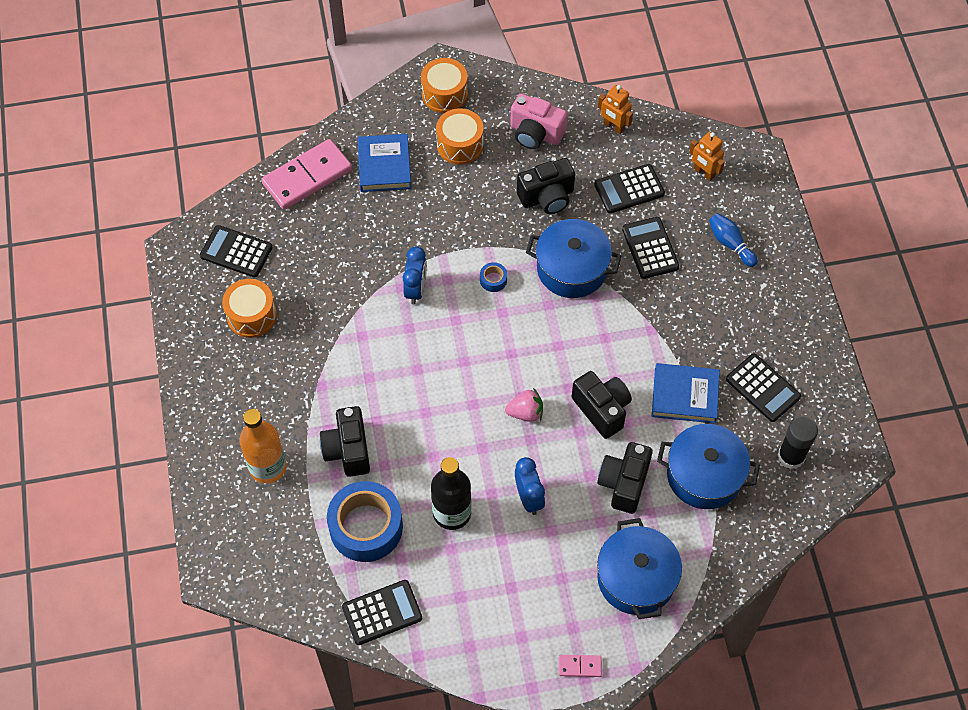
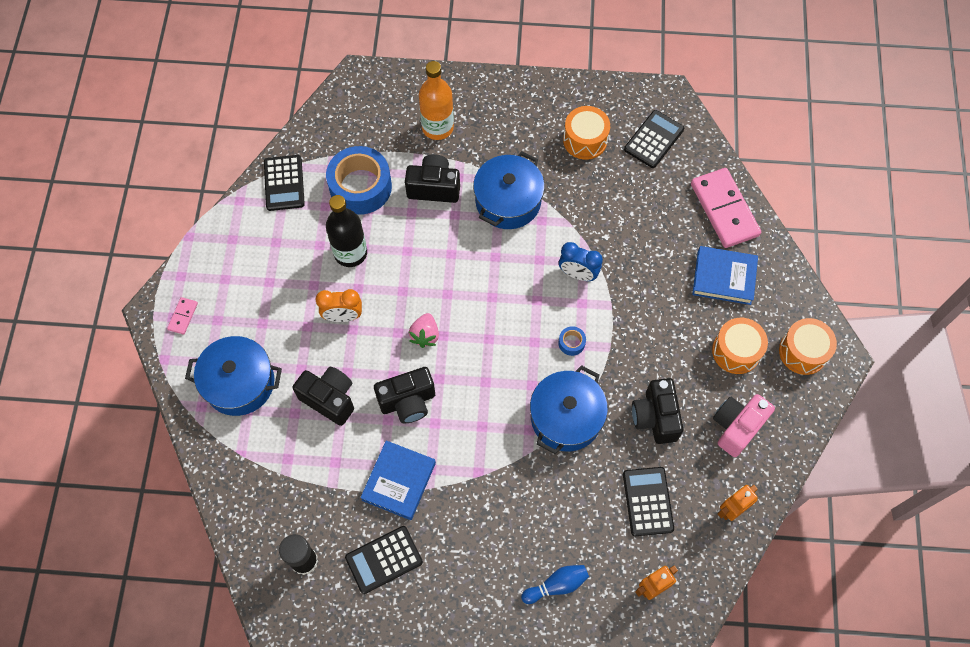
camera: 105 degrees right, 5 degrees up
(529, 498) = (343, 316): blue clock -> orange clock
(650, 248) = (571, 500): black calculator -> none
(704, 475) = (313, 473): blue pot -> blue pot (508, 201)

